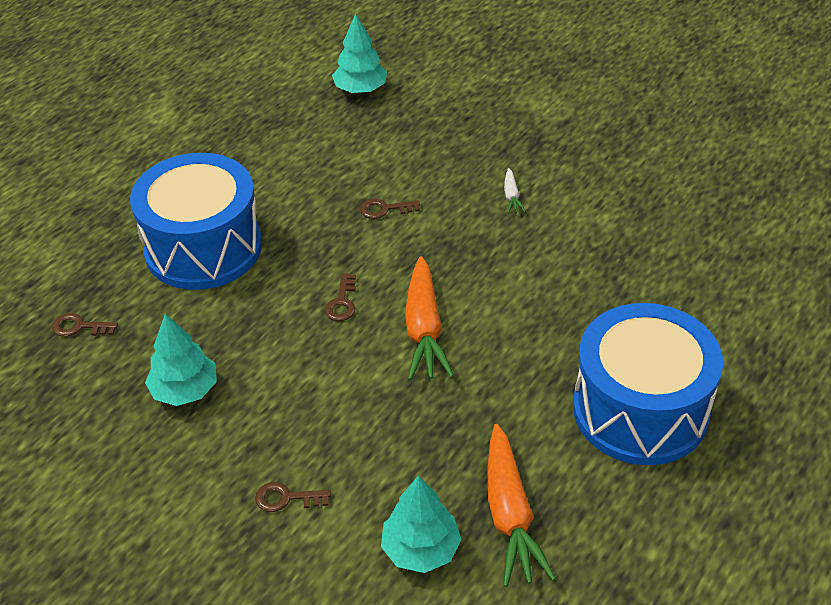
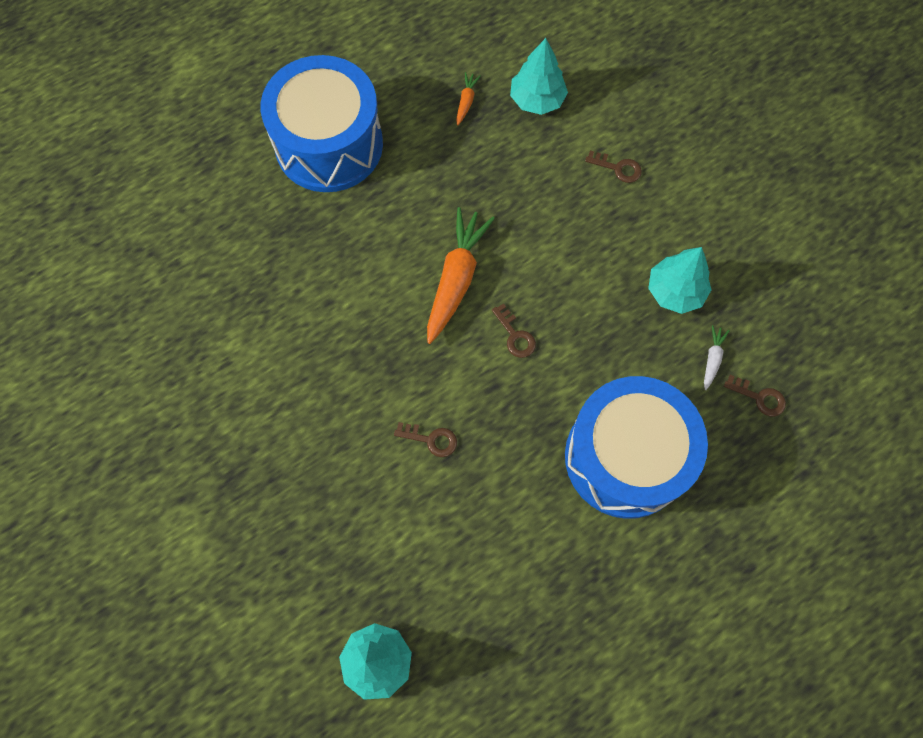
camera: 160 degrees left, 25 degrees up
(342, 302) = (515, 335): brown key -> brown key turned 120 degrees clockwise
(510, 515) = (466, 101): orange carrot -> orange carrot, size x0.45
(511, 196) = (300, 408): white carrot -> white carrot (712, 358)

